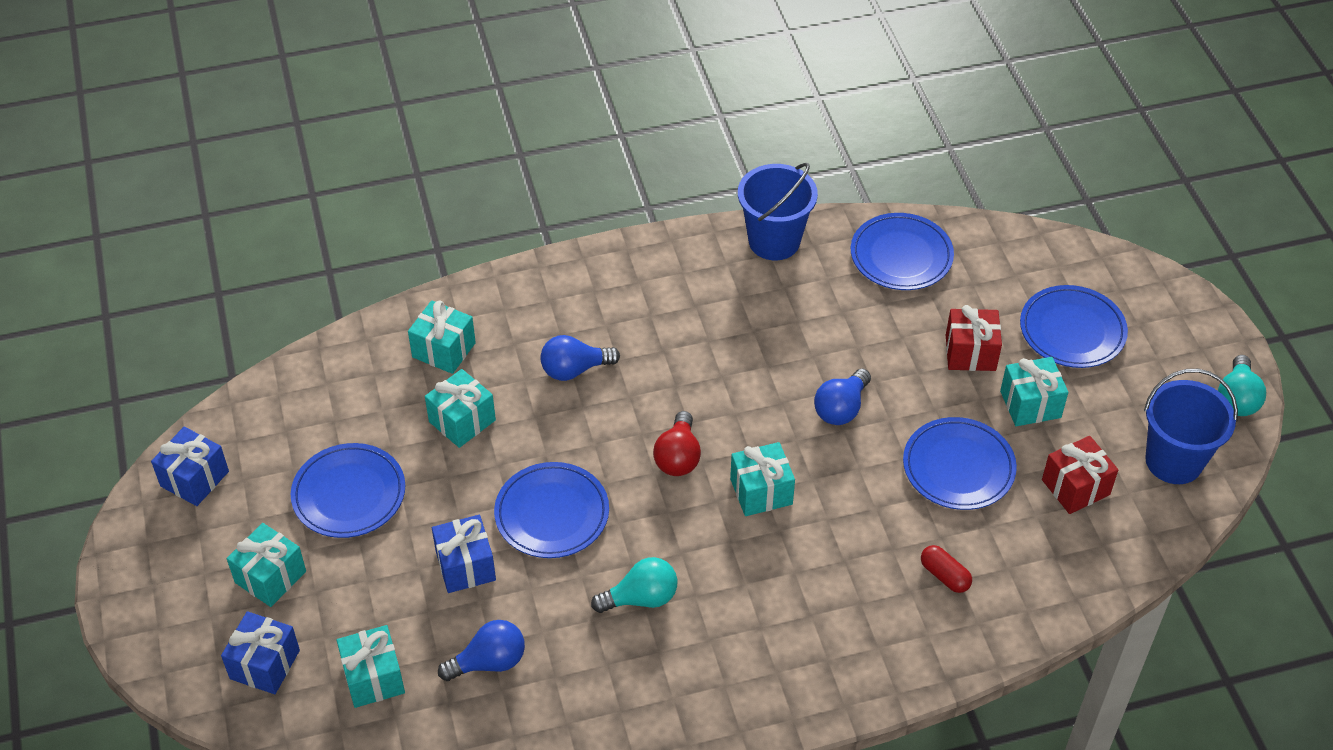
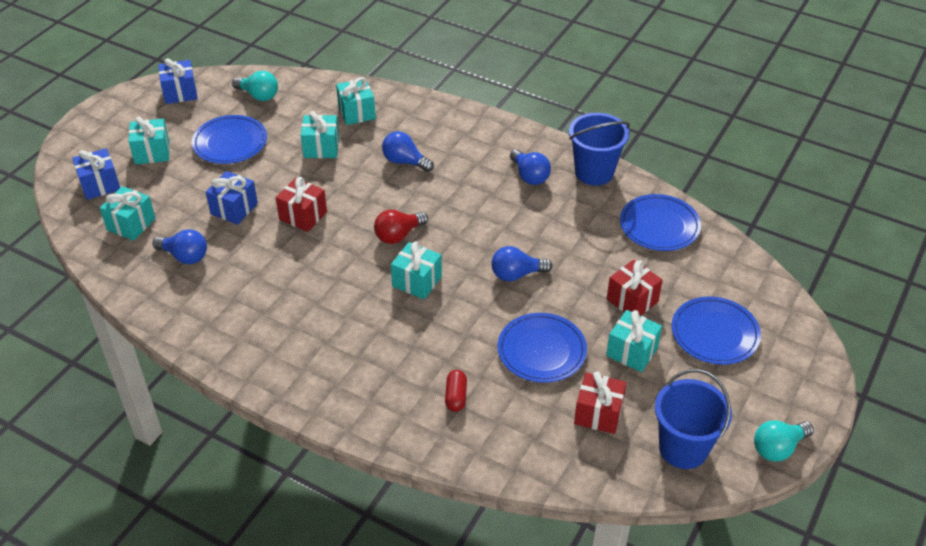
camera: 45 degrees right, 5 degrees down
(552, 514) = (303, 216): blue plate -> red gift
(641, 598) = (289, 283): turquoise light bulb -> turquoise light bulb (259, 95)
(719, 291) = (529, 176): none -> blue light bulb

